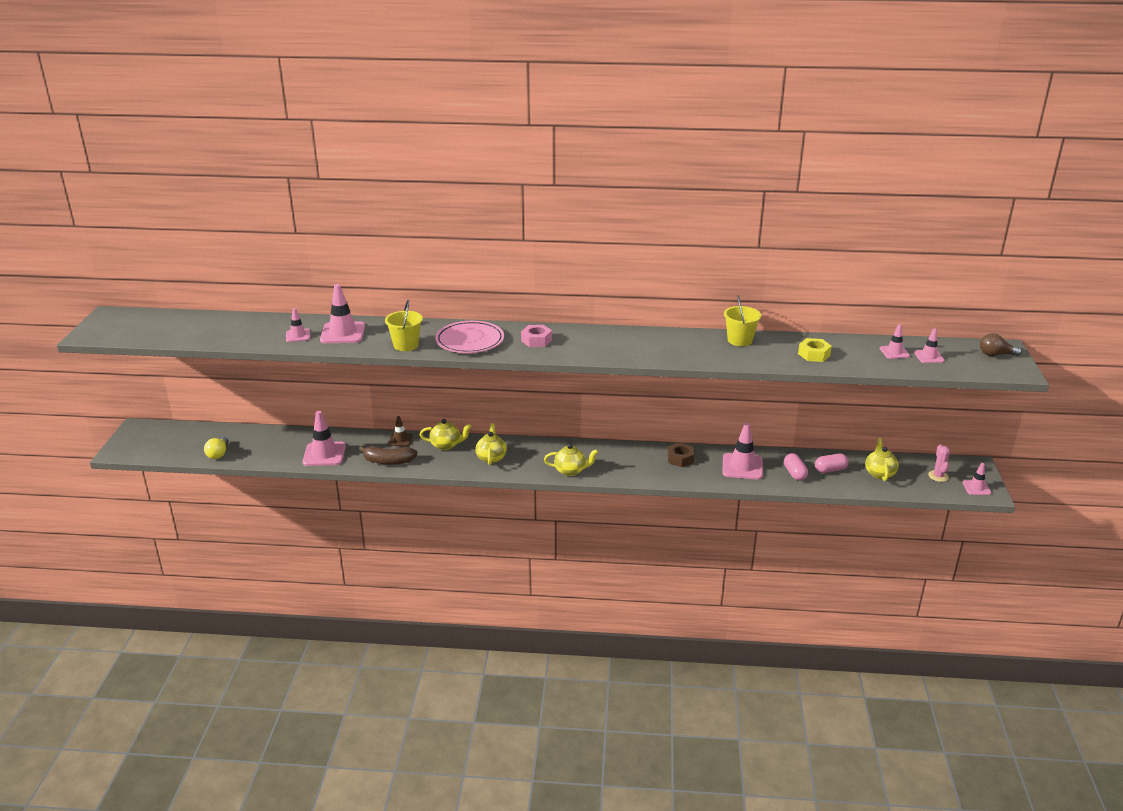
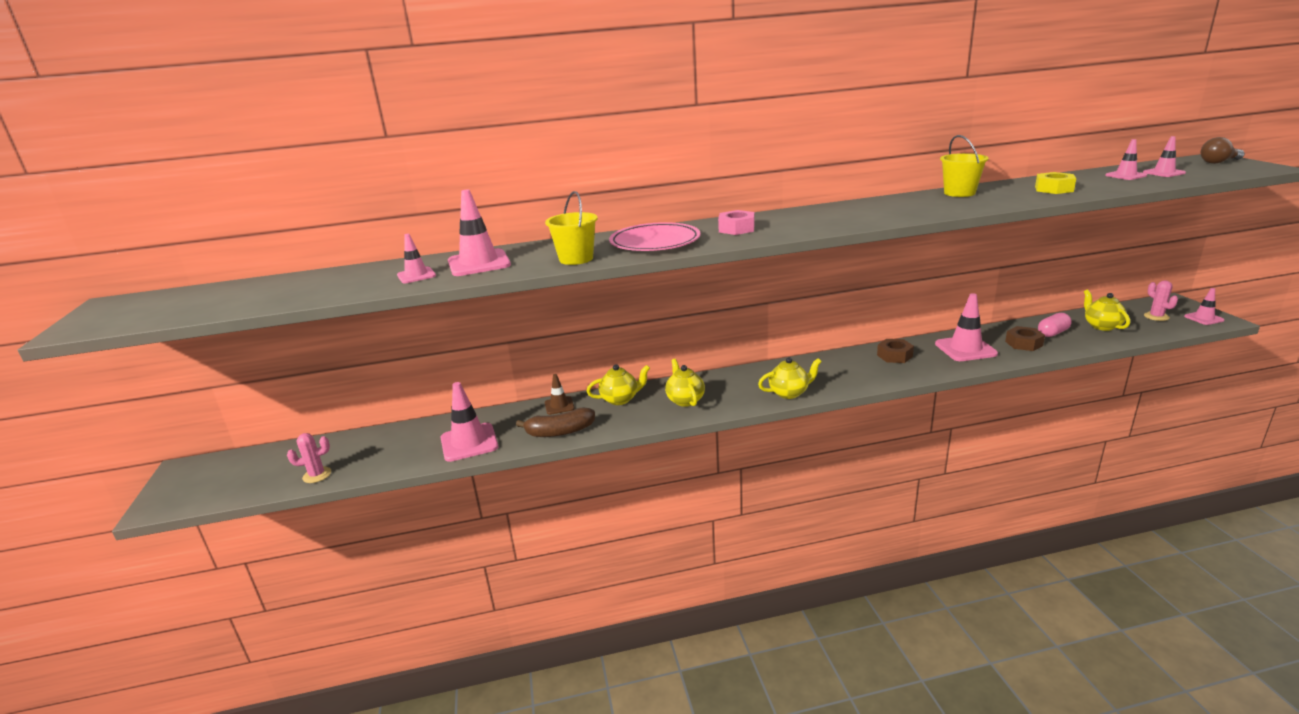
camera: 15 degrees left, 5 degrees down
(218, 454) = (317, 475): yellow light bulb -> pink cactus
(794, 473) = (1023, 343): pink capsule -> brown nut

